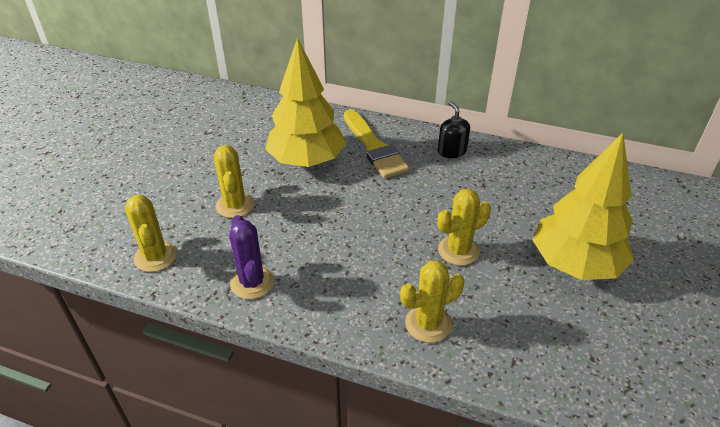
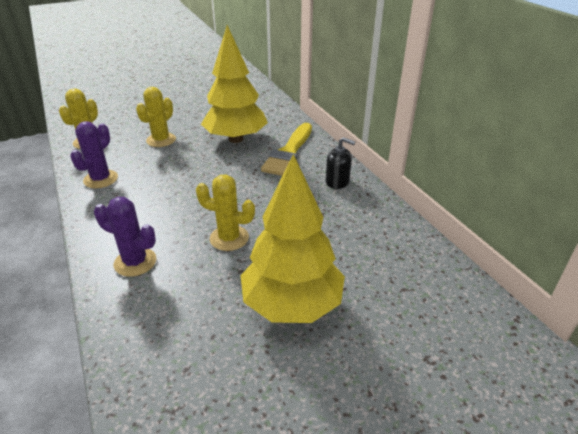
camera: 45 degrees right, 5 degrees down
(428, 324) = (135, 262): yellow cactus -> purple cactus
(452, 151) = (337, 181): black soap dispenser -> black soap dispenser turned 90 degrees clockwise

